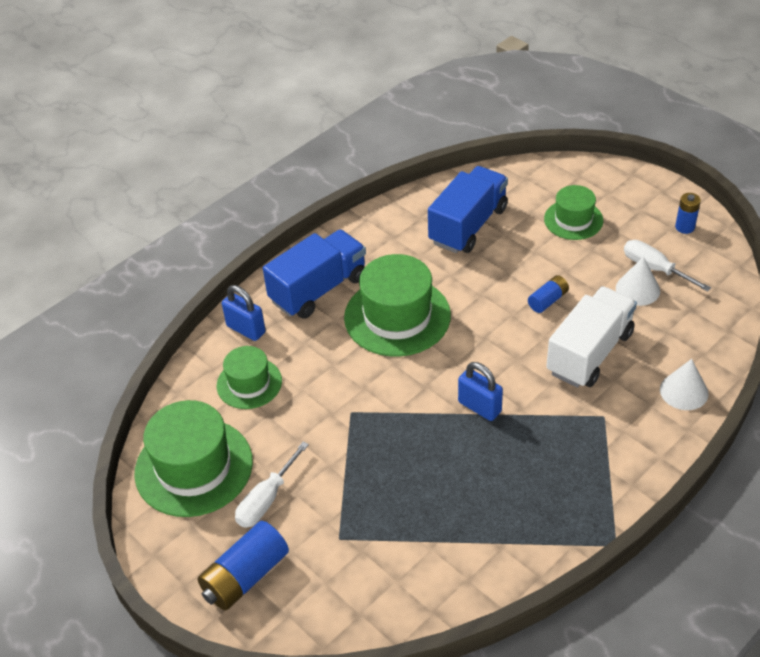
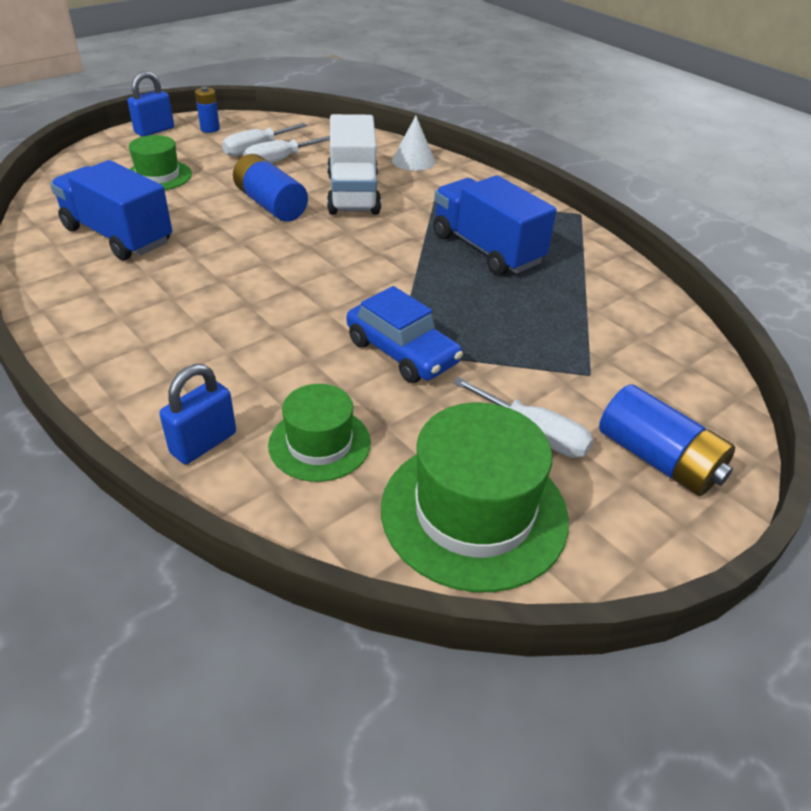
camera: 90 degrees left, 5 degrees down
(318, 289) = (158, 363): blue truck -> blue truck (486, 249)
(349, 415) = (402, 352): none -> blue car
(397, 316) = (246, 301): green hat -> none
(479, 407) = (409, 261): blue padlock -> blue padlock (154, 130)
(548, 300) = (271, 204): blue battery -> blue battery, size x1.77
(589, 353) = (353, 194): white truck -> white truck turned 135 degrees counterclockwise
(637, 289) = (279, 160): white cone -> white screwdriver

